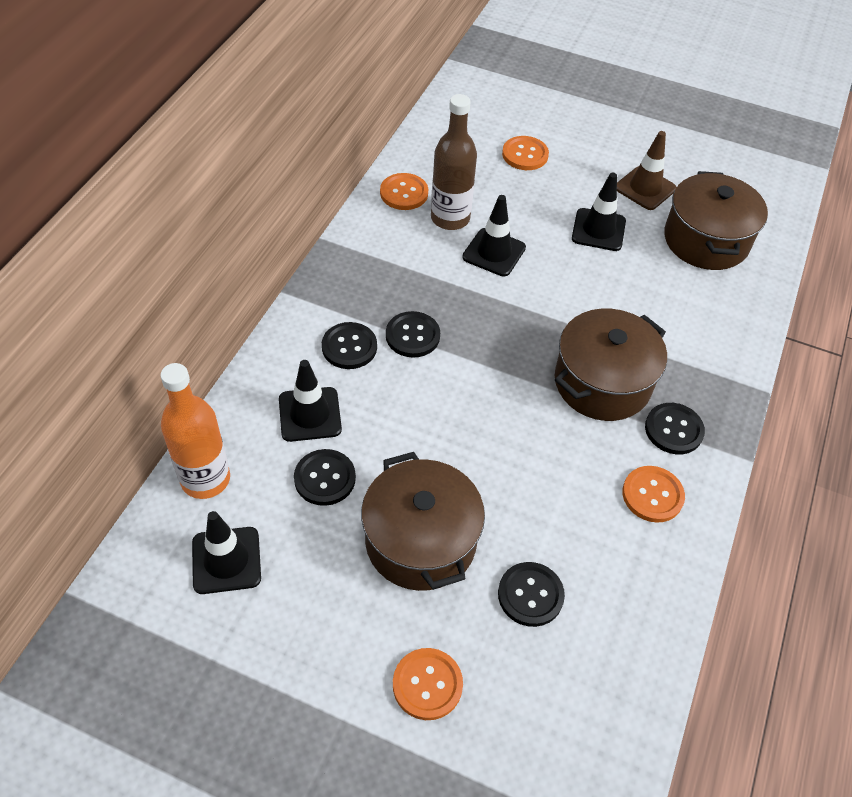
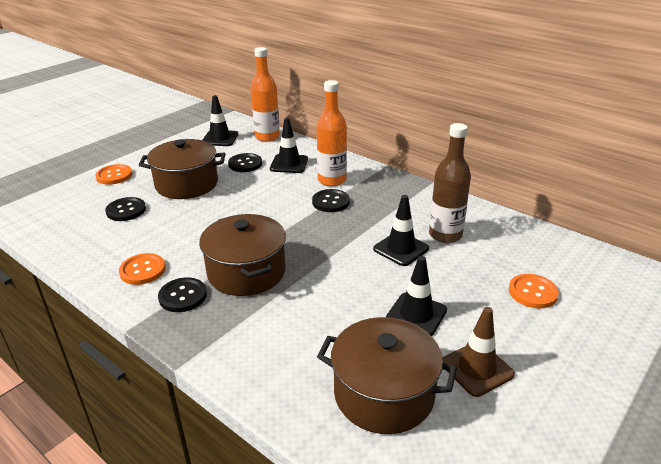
camera: 110 degrees right, 20 degrees down
(349, 347) = (332, 180): black button -> orange bottle
(404, 193) = (478, 219): orange button -> none

